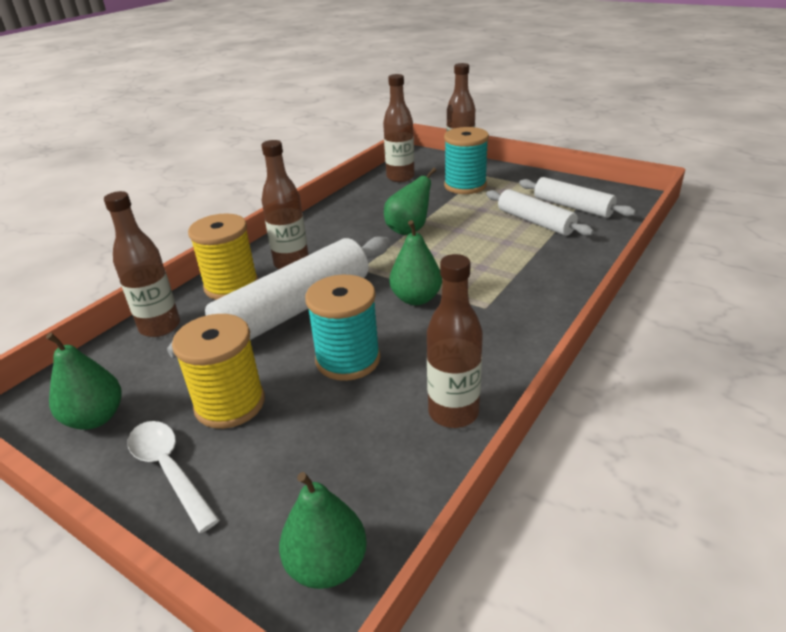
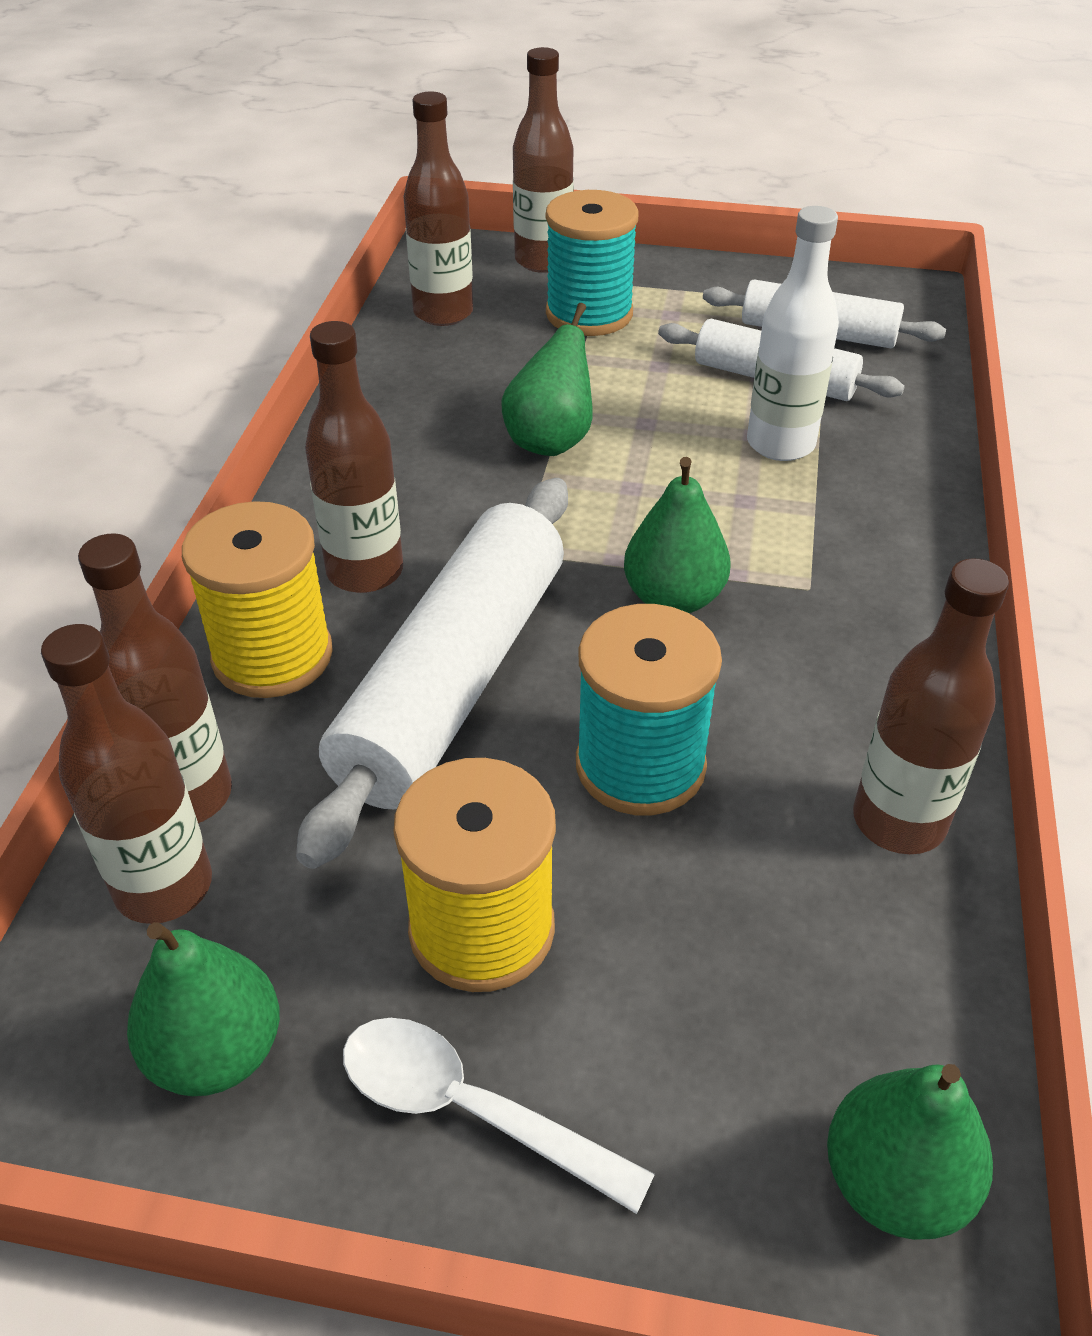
camera: 25 degrees left, 10 degrees up
(126, 356) = (164, 887): none -> brown bottle
(517, 248) = (780, 444): none -> white bottle

